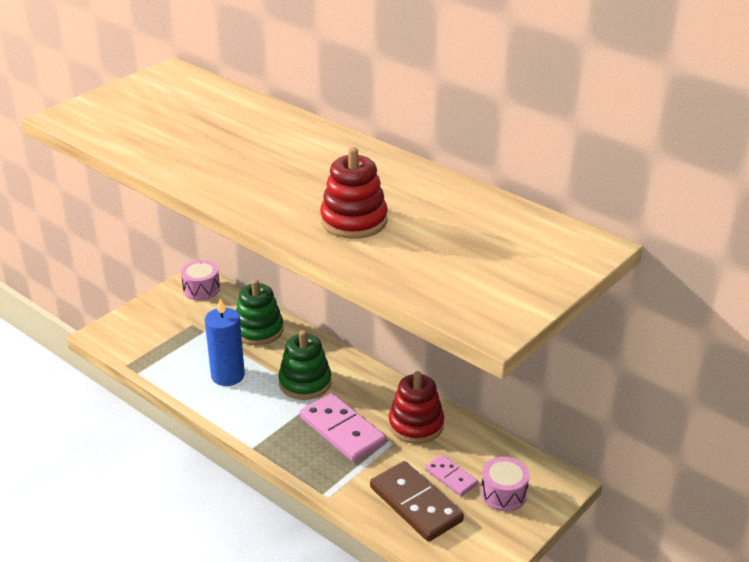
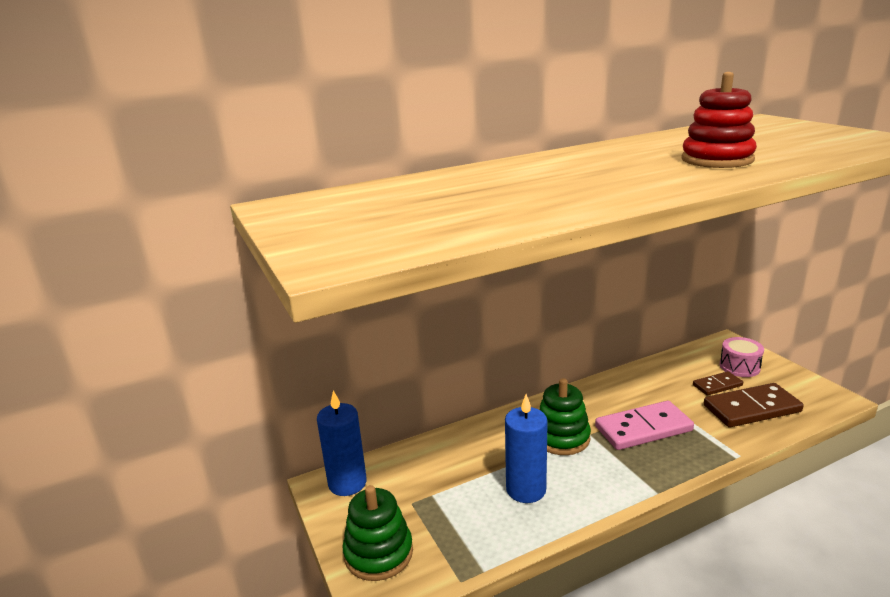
camera: 65 degrees left, 10 degrees down
(201, 289) = (347, 483): pink drum -> blue candle
(258, 330) = (456, 453): green stacking toy -> green stacking toy (378, 553)
(416, 425) = (645, 388): red stacking toy -> none
(451, 477) = (717, 385): pink domino -> brown domino

